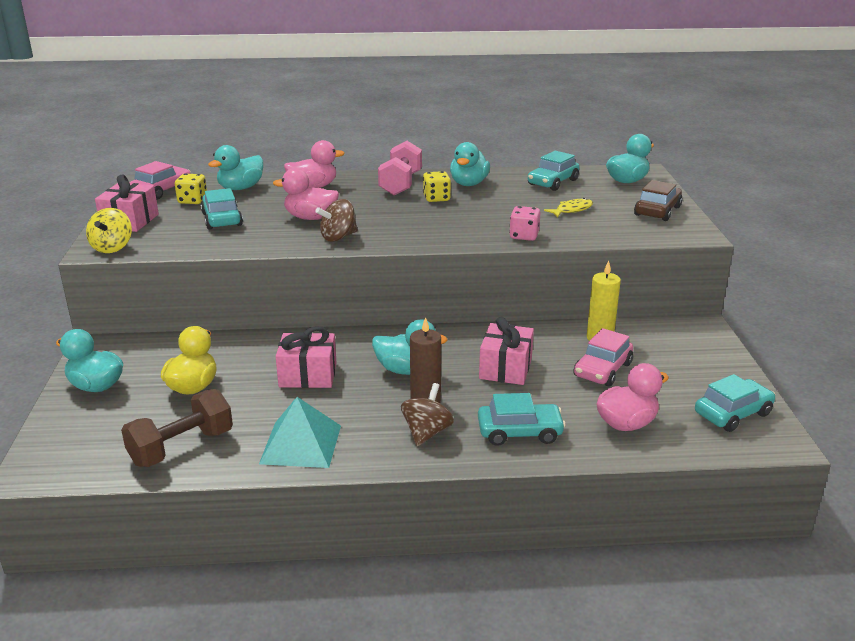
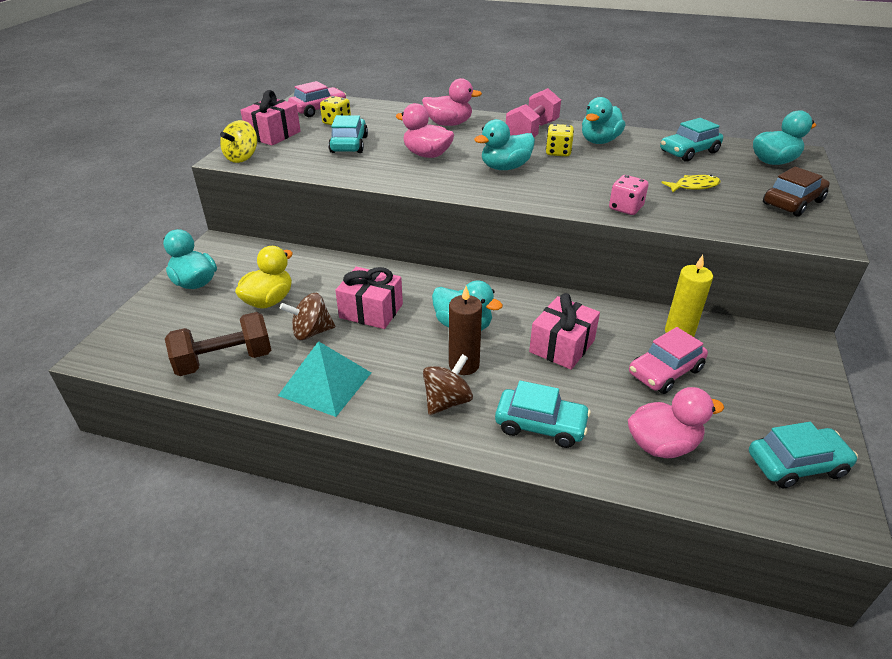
camera: 20 degrees right, 10 degrees up
(240, 188) = (385, 116): turquoise duck -> turquoise duck (505, 167)
(338, 237) = (440, 179): brown spinning top -> brown spinning top (311, 332)

